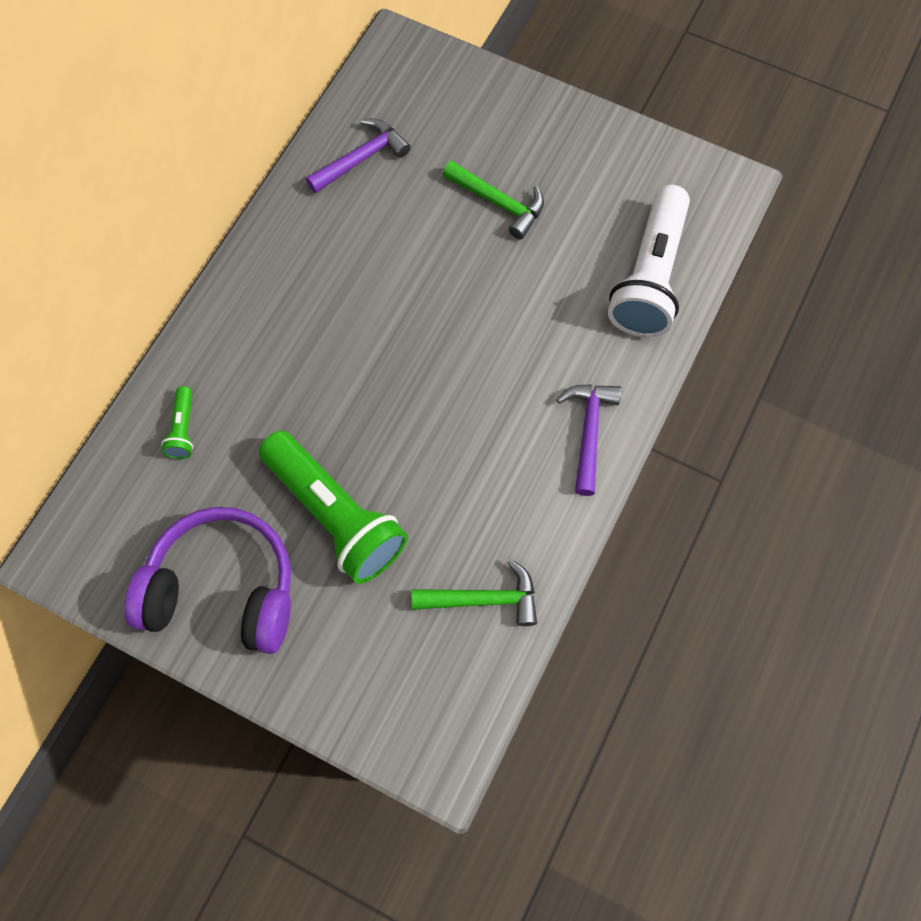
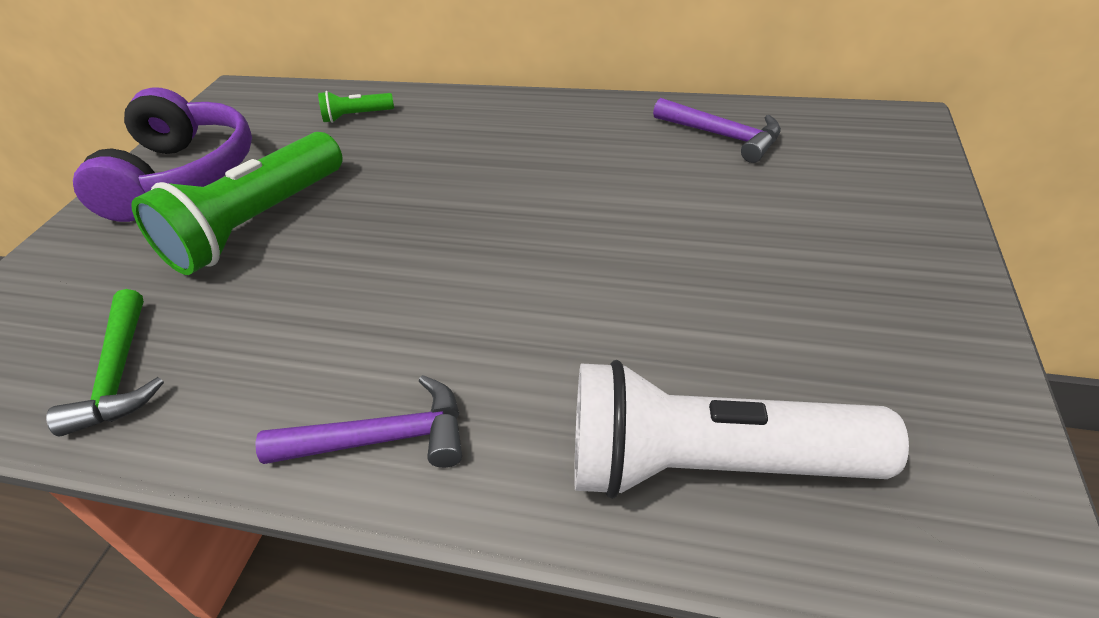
camera: 80 degrees right, 25 degrees down
(499, 203) = (737, 253): green hammer -> none

